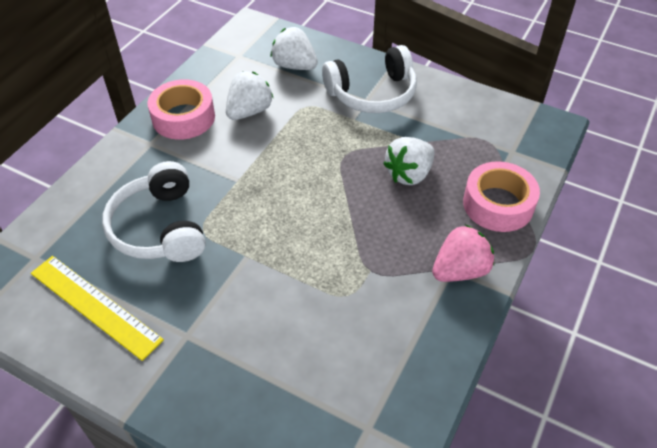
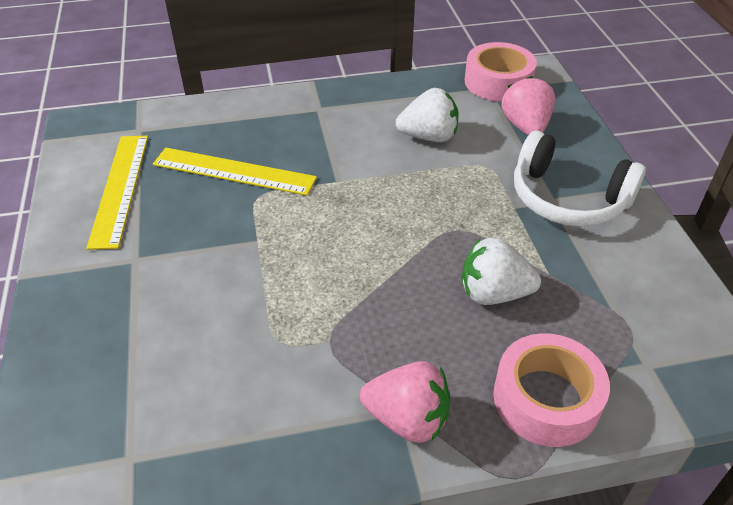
camera: 50 degrees right, 5 degrees down
(159, 228) = (234, 171): white headphones -> yellow ruler
(183, 117) = (370, 106): pink tape -> pink tape (498, 82)
(294, 66) = (525, 127): white strawberry -> pink strawberry

